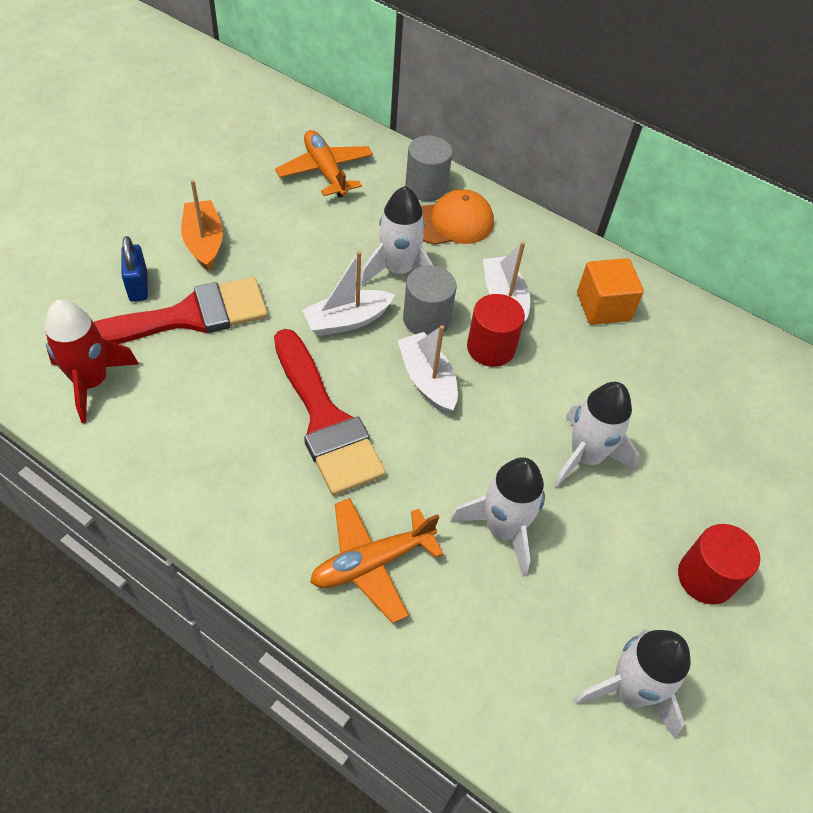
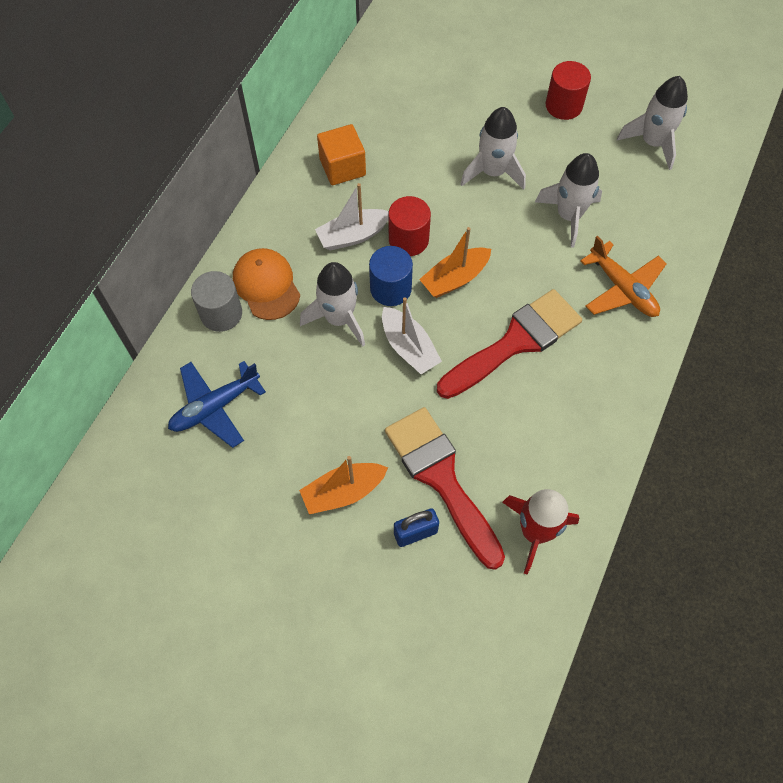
camera: 95 degrees left, 10 degrees up
(325, 171) = (215, 407): orange plane -> blue plane
(426, 319) = (390, 288): grey cylinder -> blue cylinder
(427, 380) = (455, 278): white boat -> orange boat

